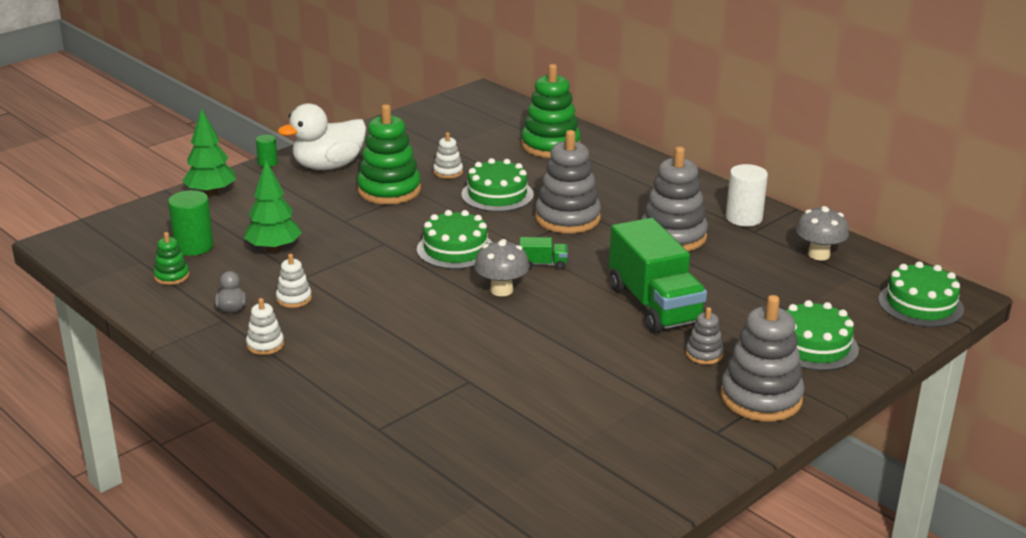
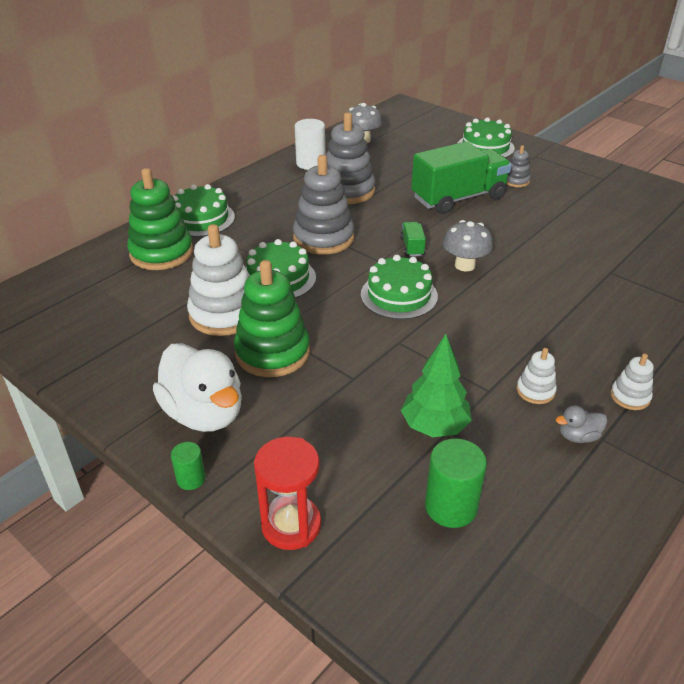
camera: 95 degrees left, 10 degrees up
(172, 276) = (532, 511): green stacking toy -> none
(211, 193) = (291, 525): green tree -> red hourglass
(448, 172) = (224, 314): white stacking toy -> white stacking toy, size x2.07
(761, 398) = (556, 164): grey stacking toy -> none
(920, 304) = (419, 115): green cake -> green cake (201, 219)

